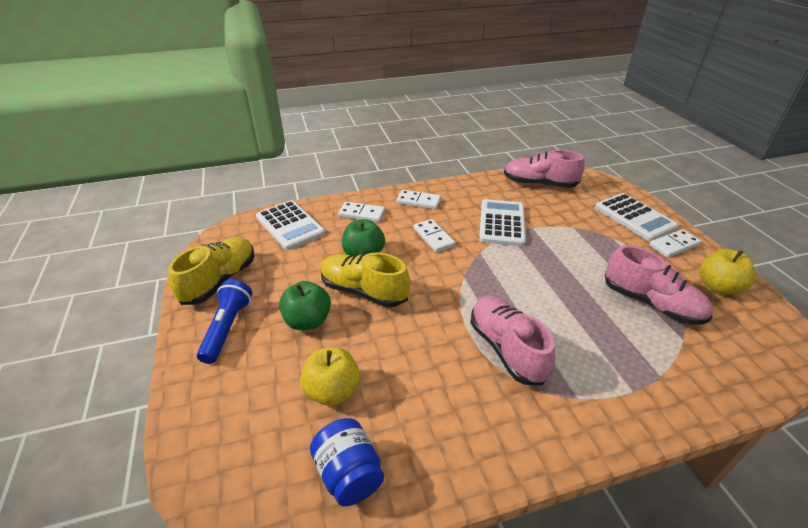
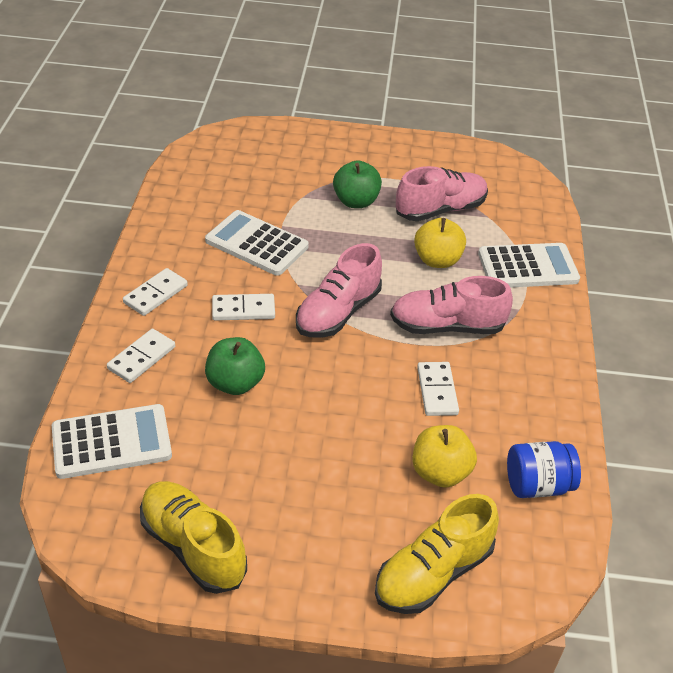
camera: 70 degrees left, 5 degrees up
(227, 328) = (296, 551): blue flashlight -> none
(308, 321) = (327, 468): green apple -> green apple (356, 201)
(363, 291) = (304, 404): yellow shoe -> yellow shoe (433, 573)
(539, 184) = (202, 179): pink shoe -> pink shoe (338, 312)
(634, 217) = (316, 149): white calculator -> white calculator (528, 267)
(673, 245) = (374, 151): white domino -> white domino (437, 391)
(718, 287) = (442, 161): yellow apple -> yellow apple (437, 260)

